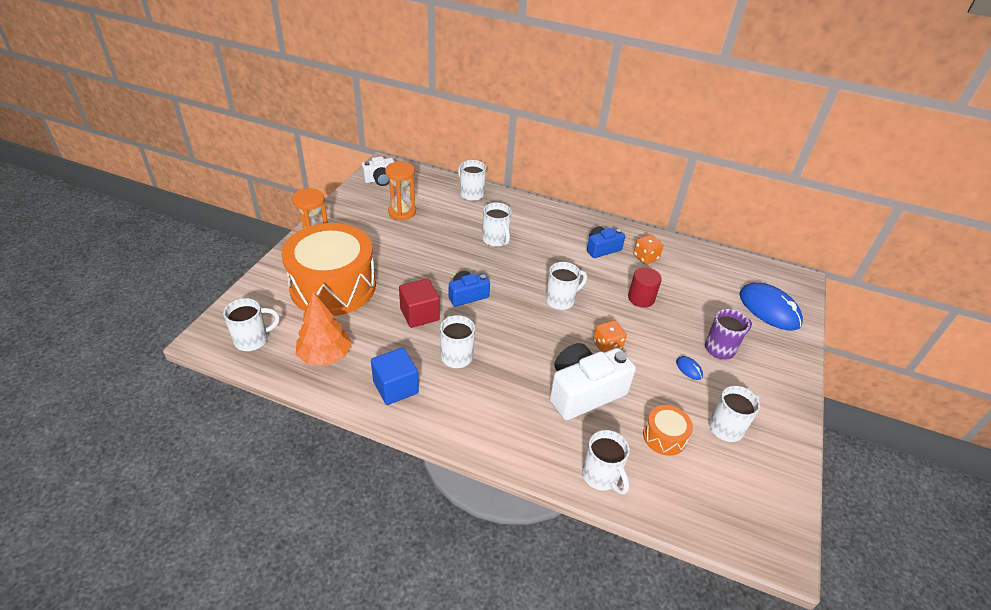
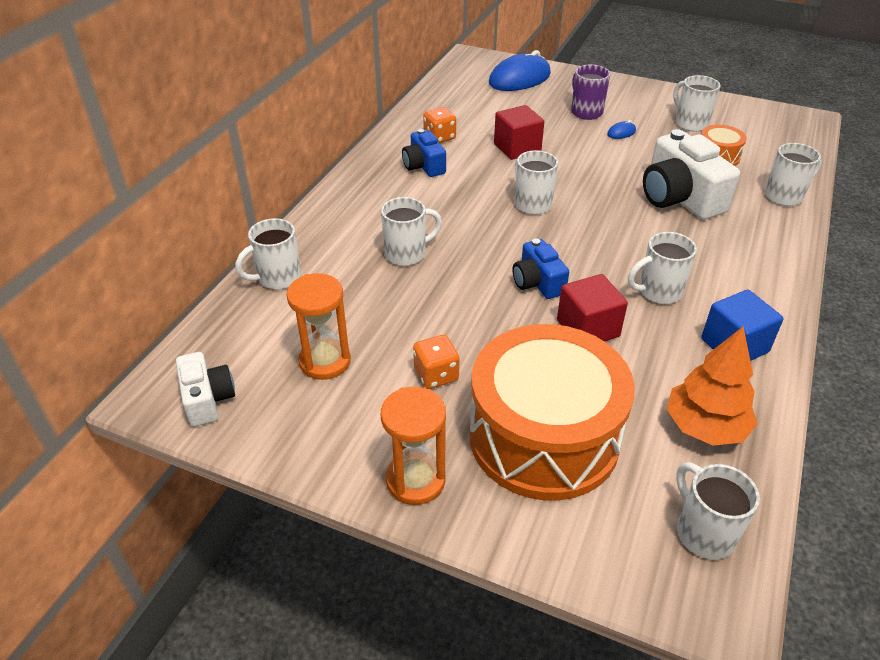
camera: 85 degrees left, 0 degrees up
(607, 346) = (603, 177): orange dice -> orange dice (436, 375)
(641, 298) = (517, 148): red cylinder -> red cube

